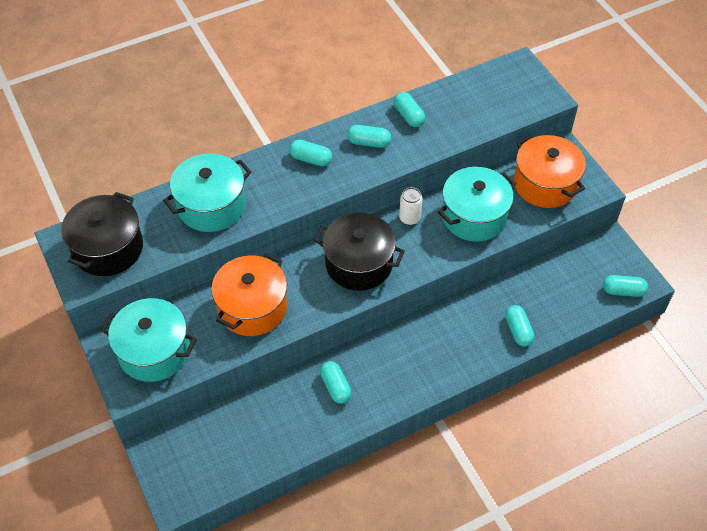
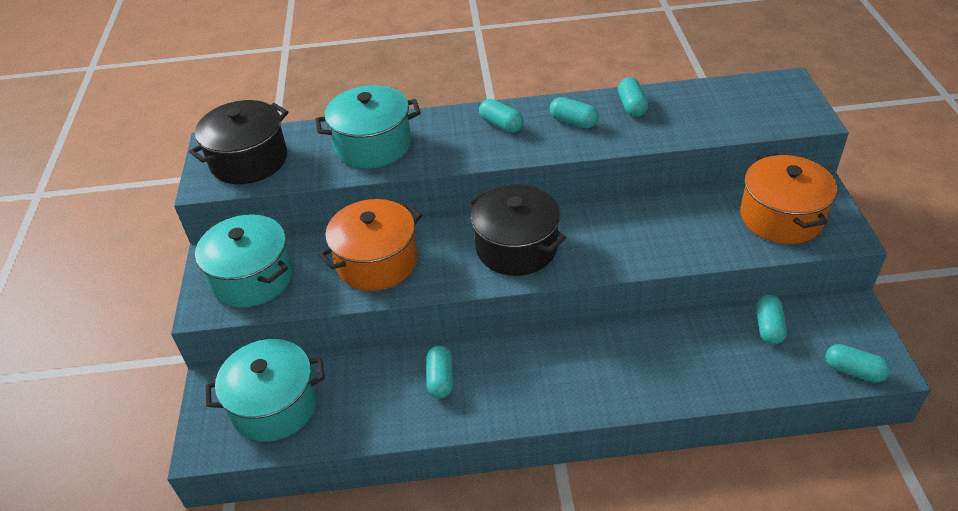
camera: 25 degrees right, 10 degrees down
(409, 218) = (597, 216): white can -> none
(474, 216) = (676, 231): turquoise pot -> turquoise pot (274, 405)
(518, 330) = (692, 379): turquoise capsule -> turquoise capsule (768, 327)

